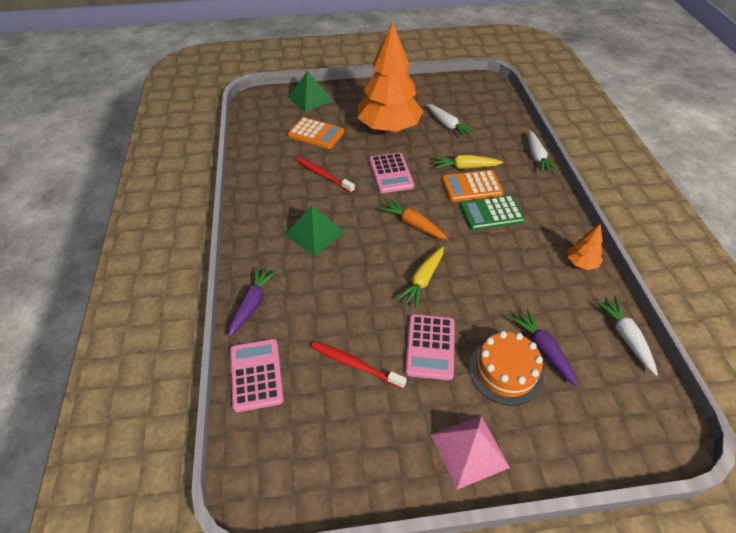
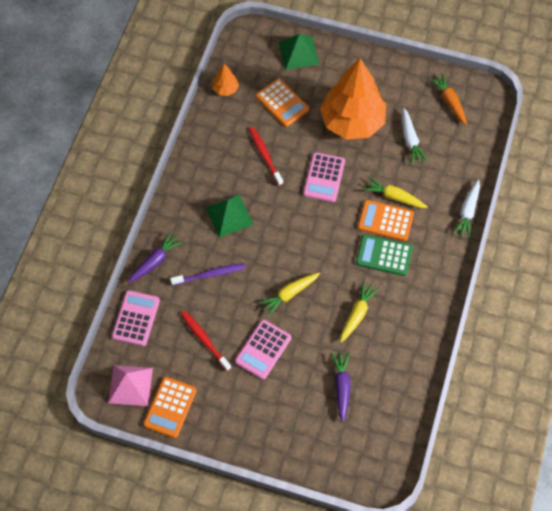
camera: 25 degrees right, 15 degrees up
(324, 294) = (210, 274): none -> purple toothbrush
(355, 468) = (170, 407): none -> orange calculator
(413, 224) = (312, 239): orange carrot -> orange carrot (449, 101)
(469, 450) = (246, 429): pink pyramid -> pink pyramid (130, 385)
(505, 272) = (357, 314): none -> yellow carrot
(505, 371) = (304, 390): orange cake -> none
(581, 263) = (424, 332): orange tree -> orange tree (225, 89)
(626, 337) = (409, 404): white carrot -> none

